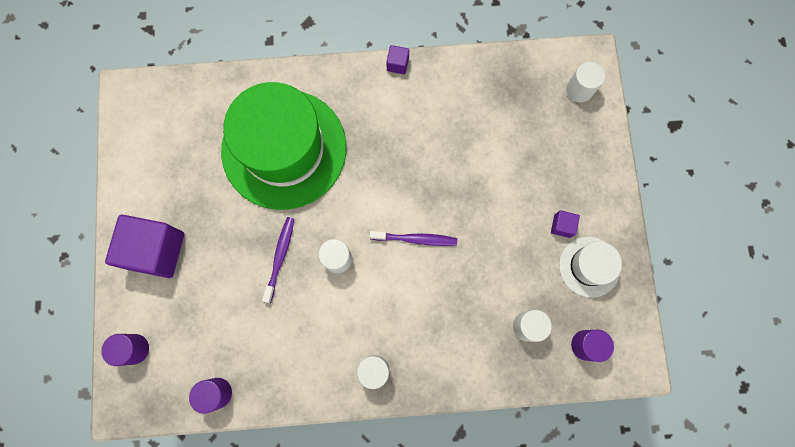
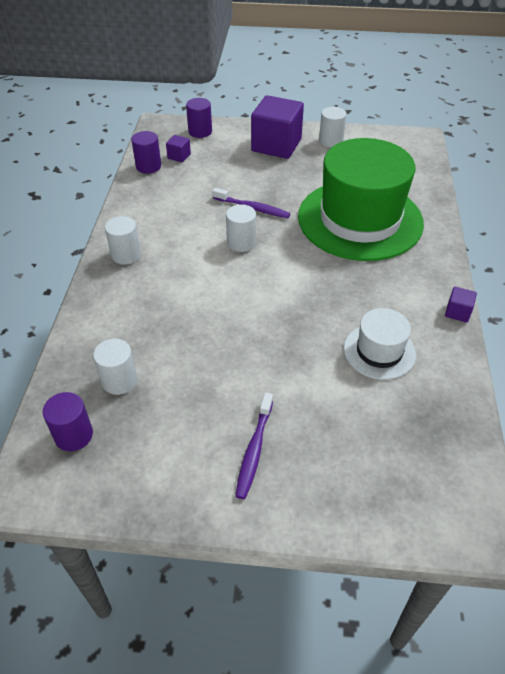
camera: 100 degrees right, 30 degrees down
(415, 239) = (247, 300): purple toothbrush -> purple toothbrush (254, 450)
(562, 226) = (229, 440): purple cube -> purple cube (179, 156)
(579, 90) = (426, 503): white cylinder -> white cylinder (331, 141)
(589, 266) = (168, 460): white hat -> white hat (379, 351)

